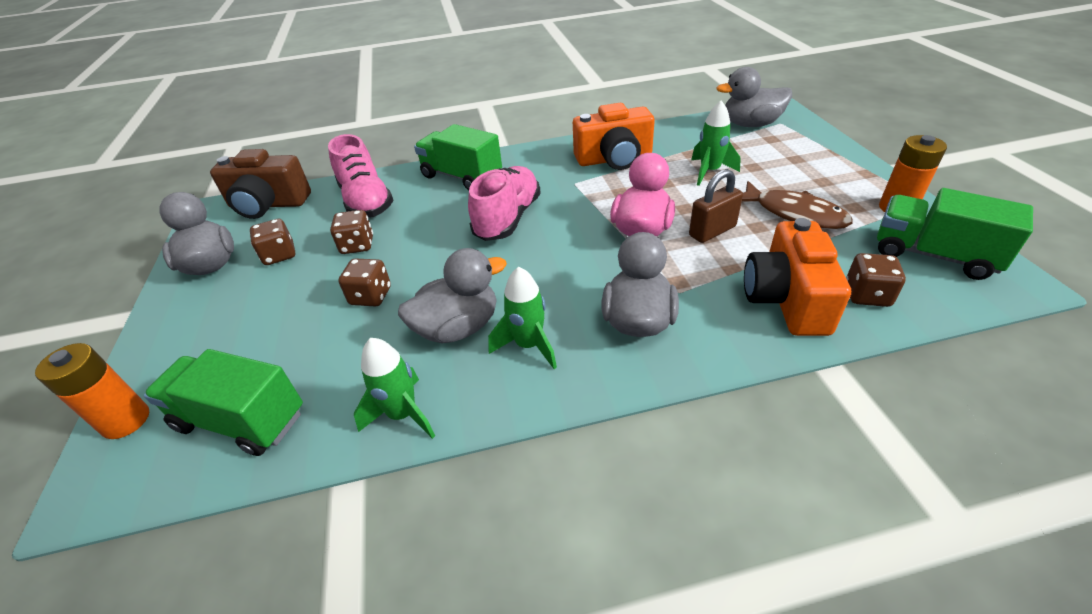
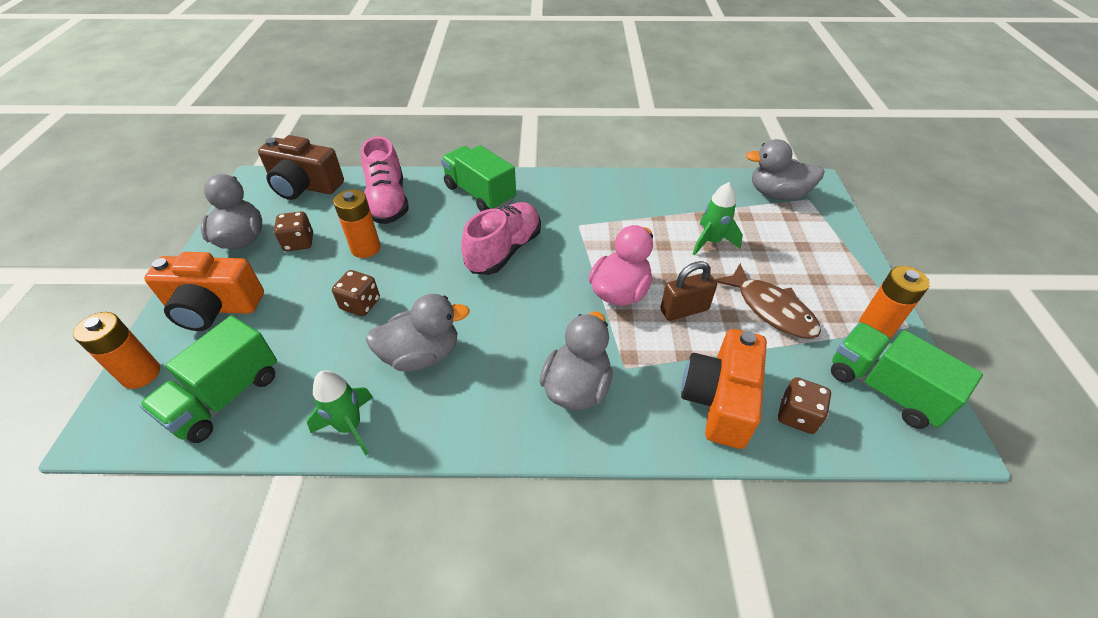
camera: 10 degrees right, 5 degrees up
(241, 420) = (225, 397): green truck -> green truck turned 90 degrees counterclockwise
(357, 245) = (366, 248): brown dice -> orange battery
(529, 345) = (474, 388): green rocket -> none
(614, 159) = (627, 206): orange camera -> orange camera (214, 307)

